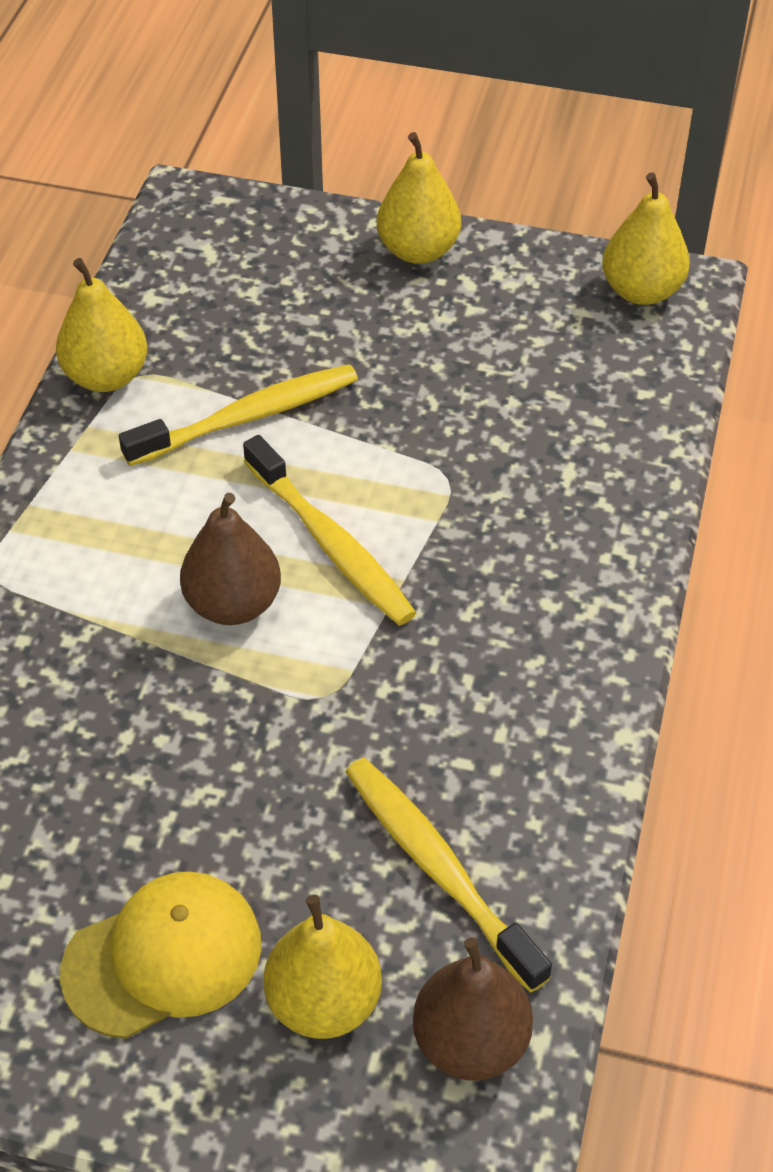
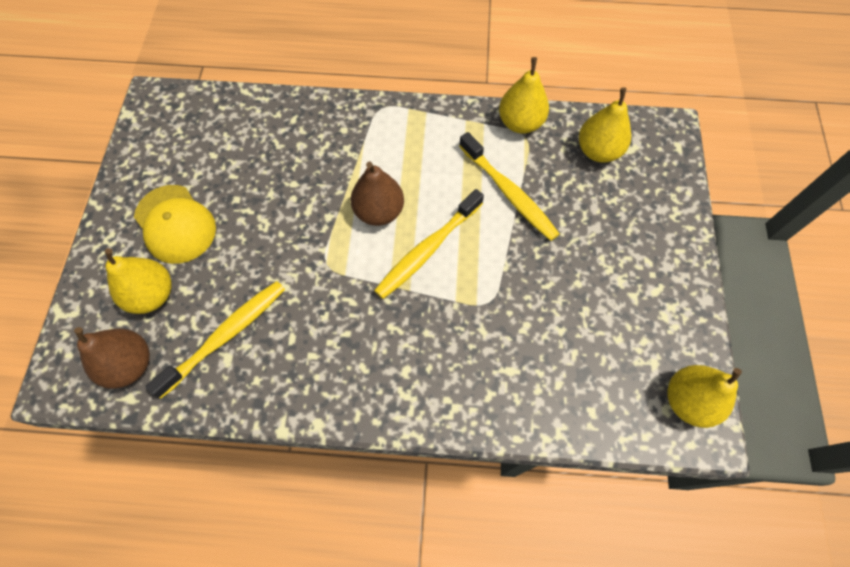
camera: 80 degrees right, 15 degrees up
(418, 250) = (674, 257): yellow pear -> yellow pear (598, 151)

